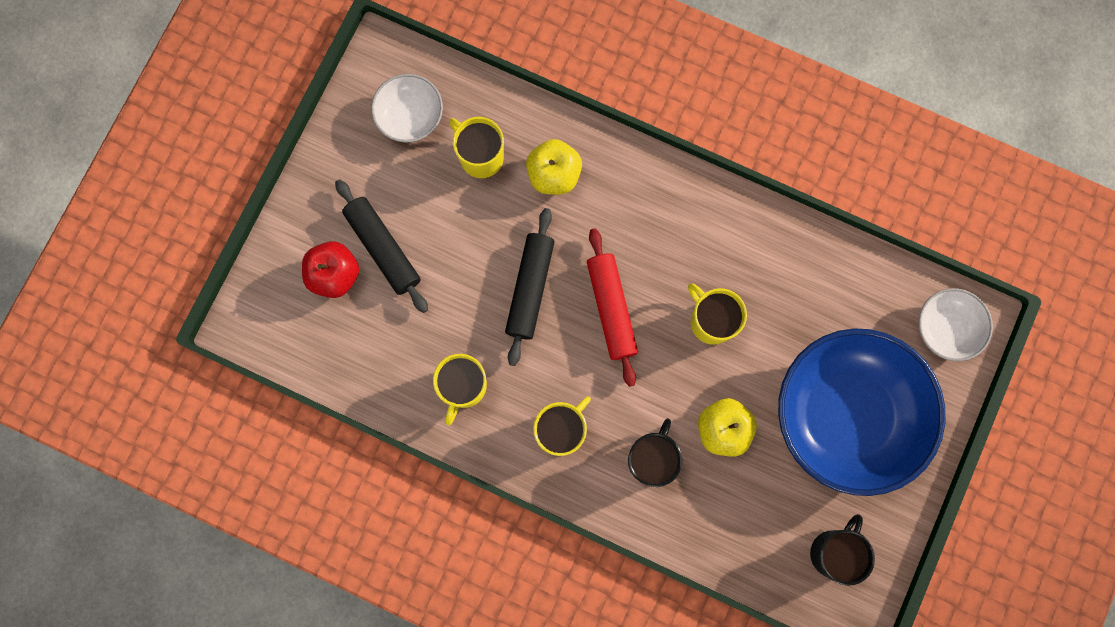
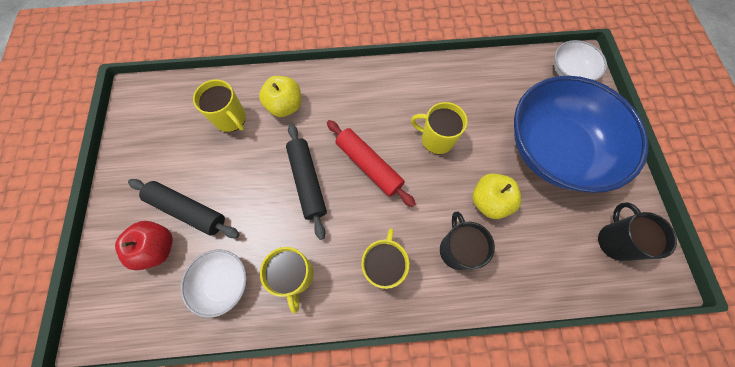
camera: 30 degrees left, 10 degrees down
(410, 116) = (171, 118): white bowl -> white bowl (223, 283)
(480, 156) = (231, 119): yellow mug -> yellow mug turned 150 degrees counterclockwise

